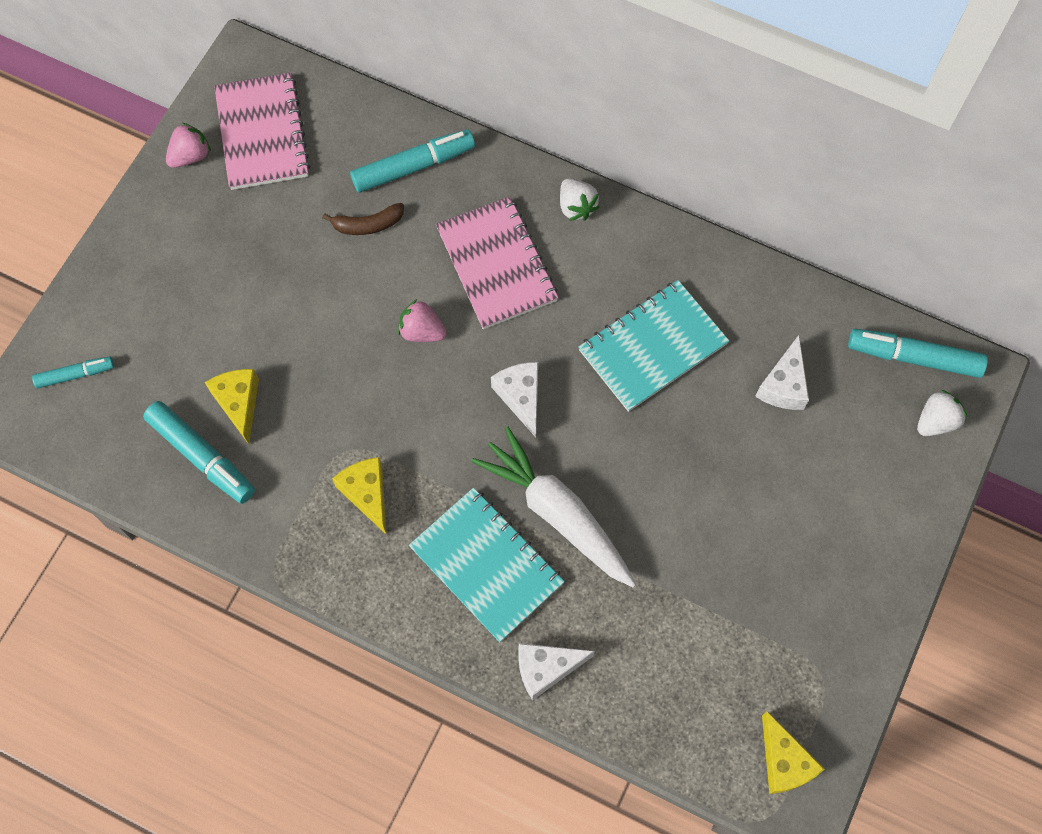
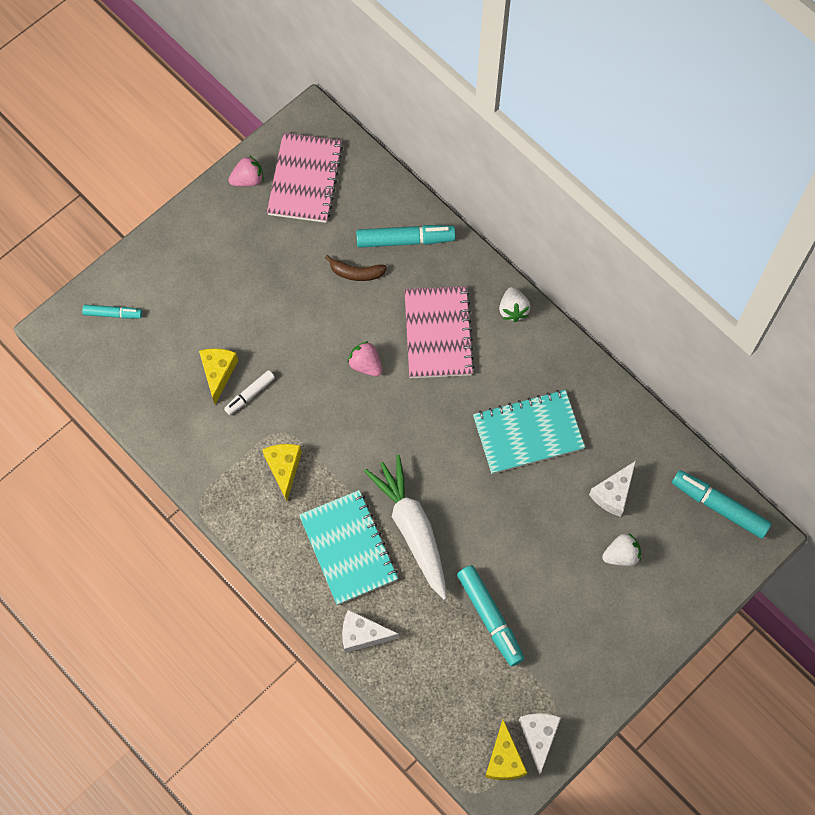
camera: 20 degrees right, 0 degrees up
(202, 456) = (179, 402): turquoise marker -> turquoise marker (490, 617)
(289, 416) = (250, 394): none -> white marker
(521, 397) = (418, 437): white cheese -> white cheese (539, 737)
(935, 421) = (715, 559): white strawberry -> white strawberry (621, 555)

